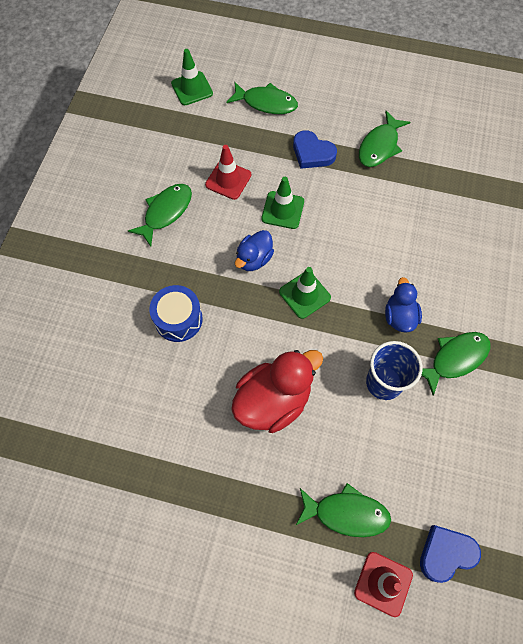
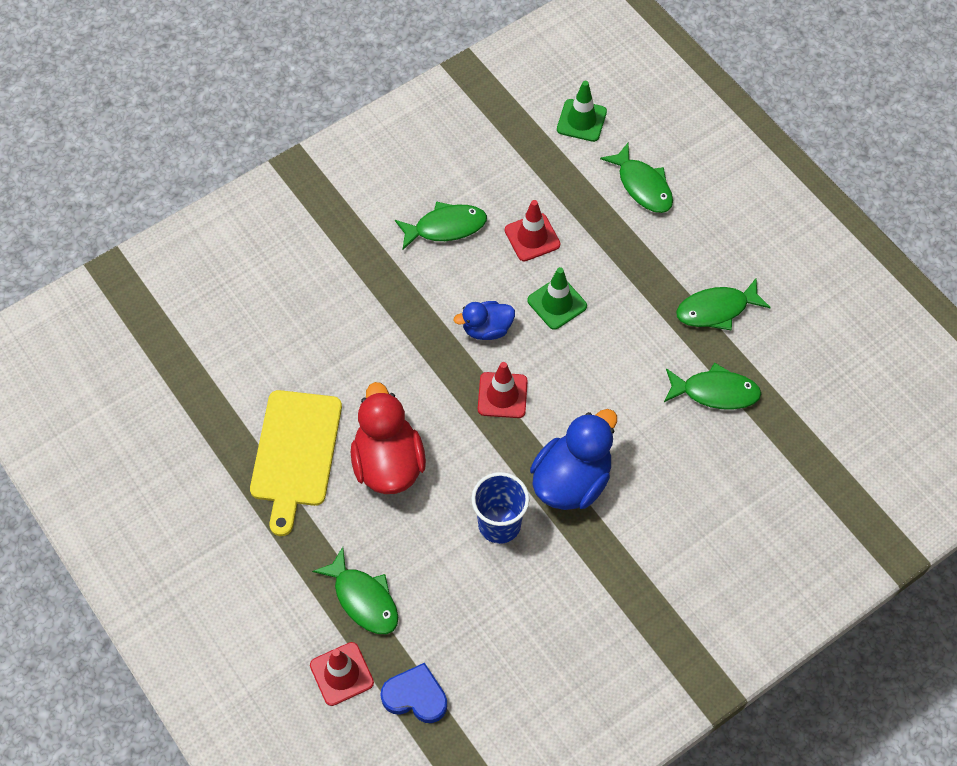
camera: 40 degrees right, 5 degrees down
(178, 319) = (370, 332): blue drum -> none
(202, 446) = (295, 453): none -> yellow cutting board
(273, 400) = (388, 463): red duck -> red duck turned 105 degrees counterclockwise
(304, 295) = (502, 395): green traffic cone -> red traffic cone
(312, 153) = (640, 269): blue heart -> none
(399, 316) = (571, 480): blue duck -> blue duck, size x1.73
(455, 359) = (585, 556): green fish -> green fish (715, 392)

